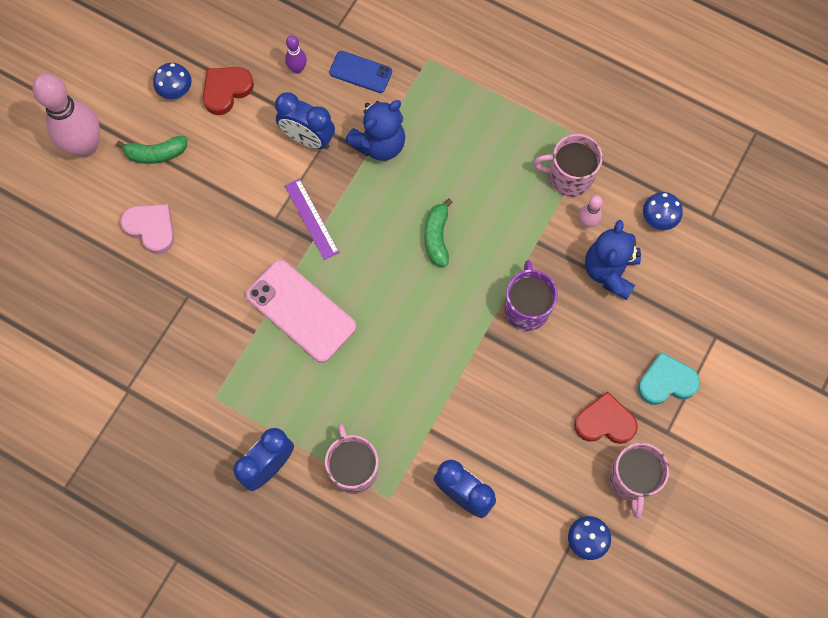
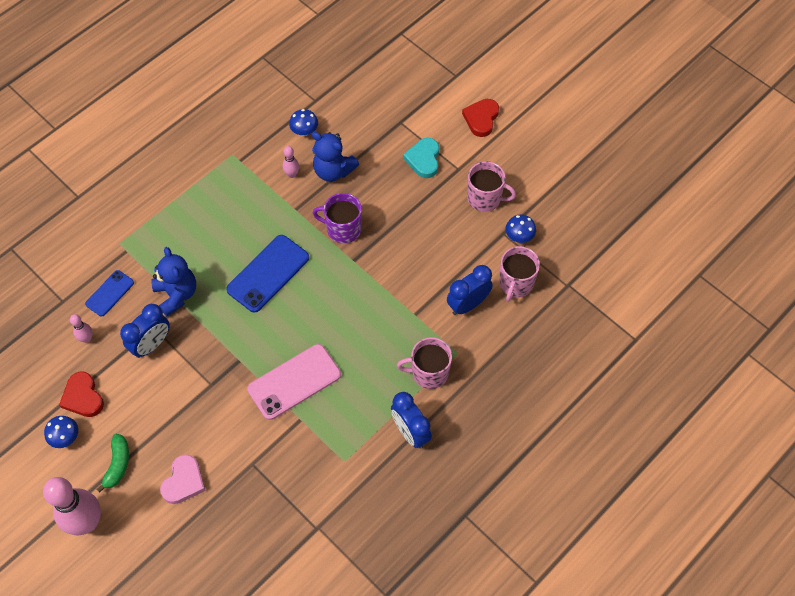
camera: 75 degrees left, 10 degrees down
(151, 228) = (184, 481): pink heart -> pink heart turned 150 degrees clockwise
(297, 69) = (87, 338): purple bowling pin -> pink bowling pin
(311, 219) = (221, 357): purple ruler -> none
(437, 237) = (268, 273): green banana -> blue phone
(569, 177) = (253, 176): pink mug -> pink mug (515, 283)
(605, 422) = (441, 203): red heart -> red heart (481, 119)

